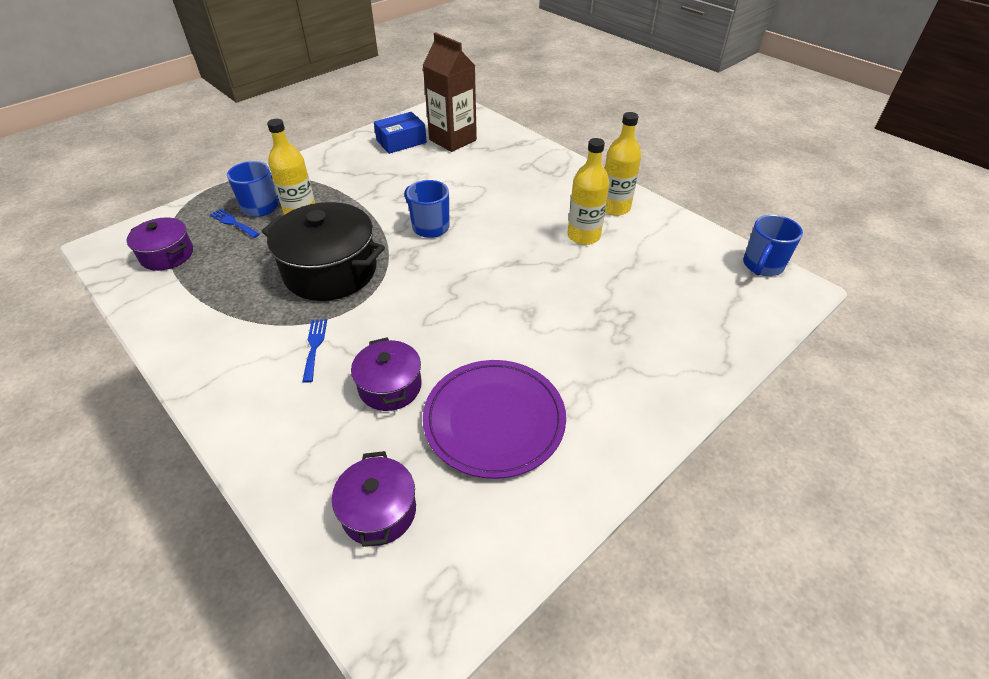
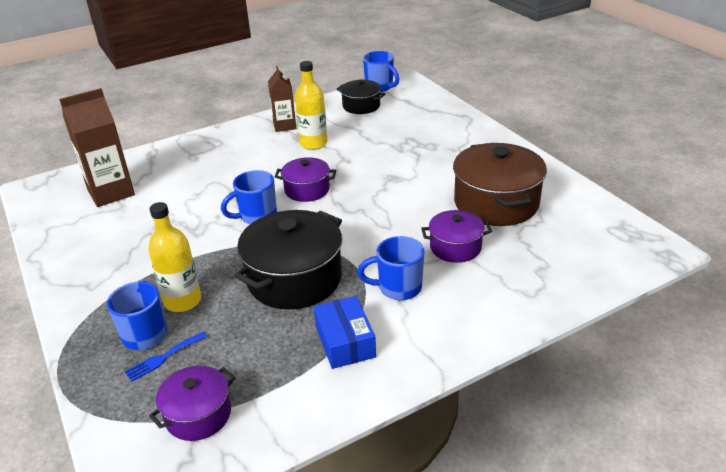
camera: 75 degrees left, 10 degrees down
(314, 346) = (398, 288): blue fork -> blue mug
(379, 511) = (569, 256): purple pot -> purple pot (307, 190)
(401, 141) = (83, 226): blue box -> blue box (345, 342)
(494, 420) = (496, 203): purple plate -> brown pot
(614, 207) = (284, 126): yellow bottle -> brown carton
(696, 257) = (361, 106): none -> black pot

